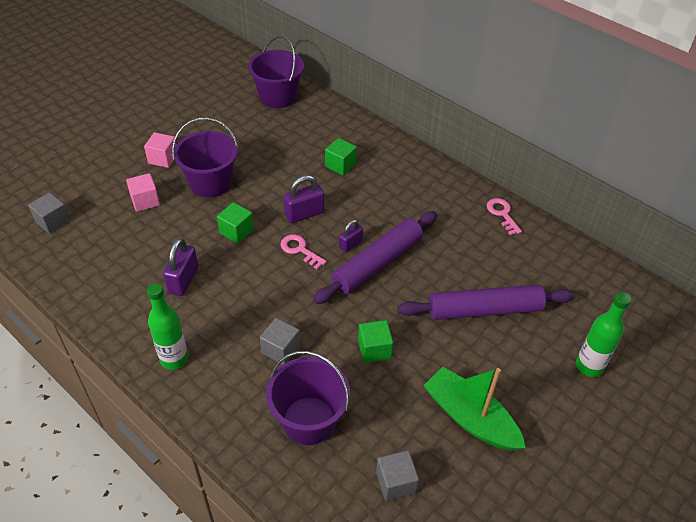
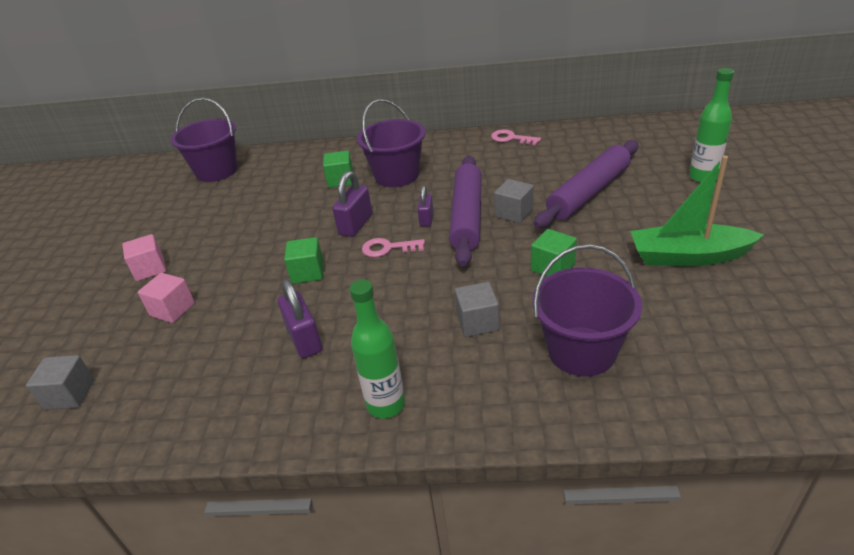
camera: 35 degrees left, 10 degrees down
(210, 183) = (230, 257): purple bucket -> purple bucket (397, 175)
(395, 482) = (713, 336): grey cube -> grey cube (514, 213)

